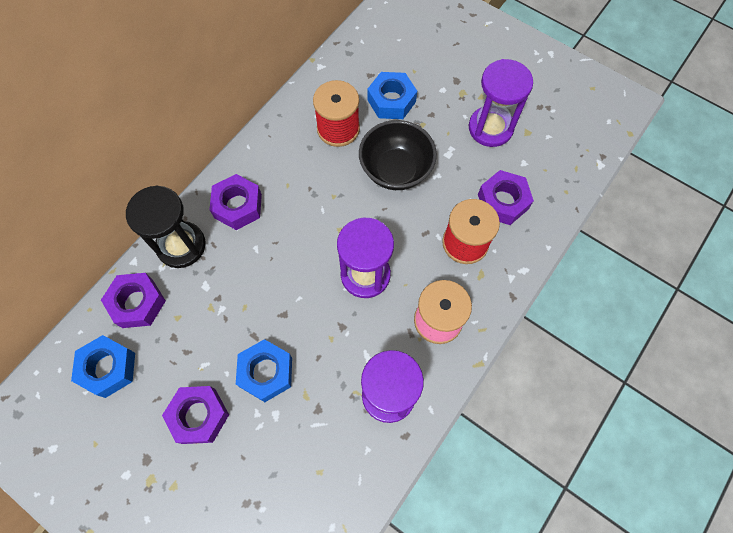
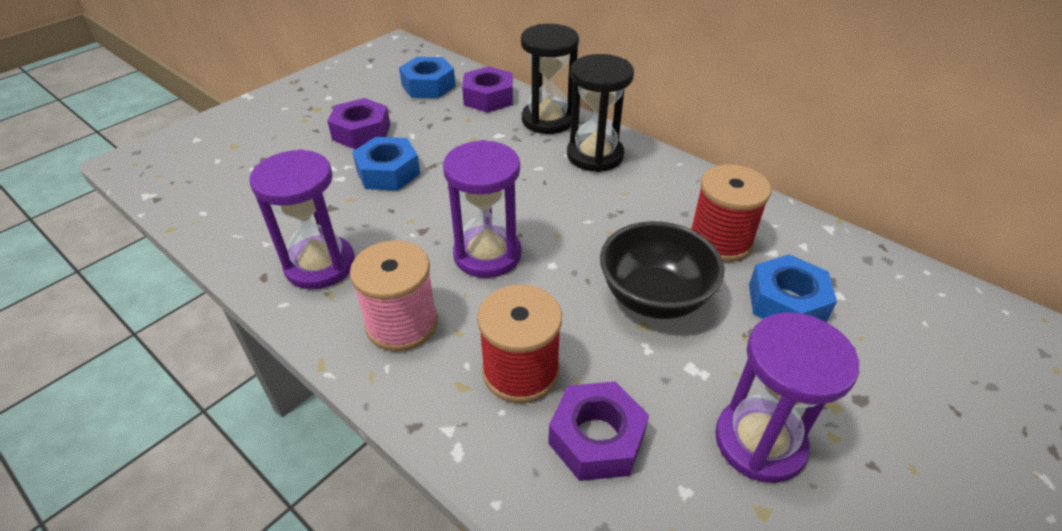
camera: 95 degrees right, 25 degrees down
(238, 206) = (595, 155): purple nut -> black hourglass

